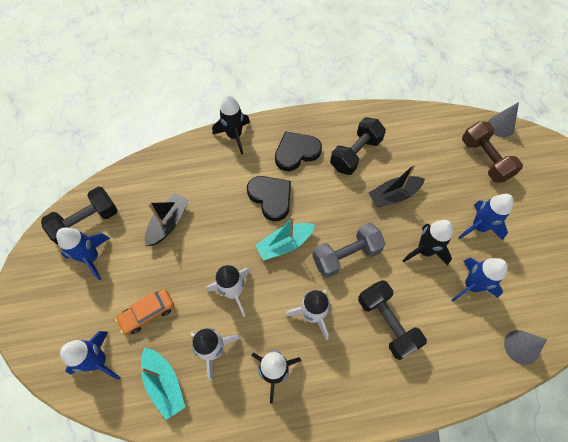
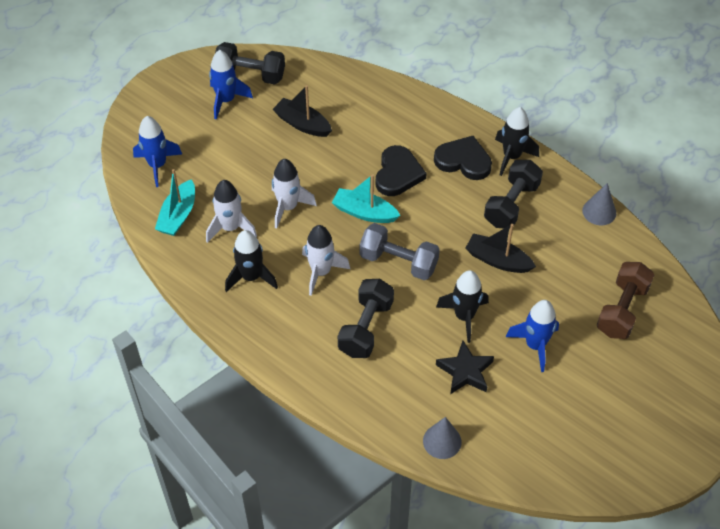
camera: 50 degrees right, 10 degrees down
(147, 313) = (218, 167): orange car -> none
(168, 223) = (302, 124): black boat -> black boat turned 135 degrees counterclockwise
(234, 136) = (431, 107): black rocket -> black rocket (511, 156)
(355, 154) = (511, 204): black dumbbell -> black dumbbell turned 60 degrees counterclockwise
(471, 285) = (465, 371): blue rocket -> black star
(500, 126) = (682, 302): grey cone -> grey cone (599, 211)

